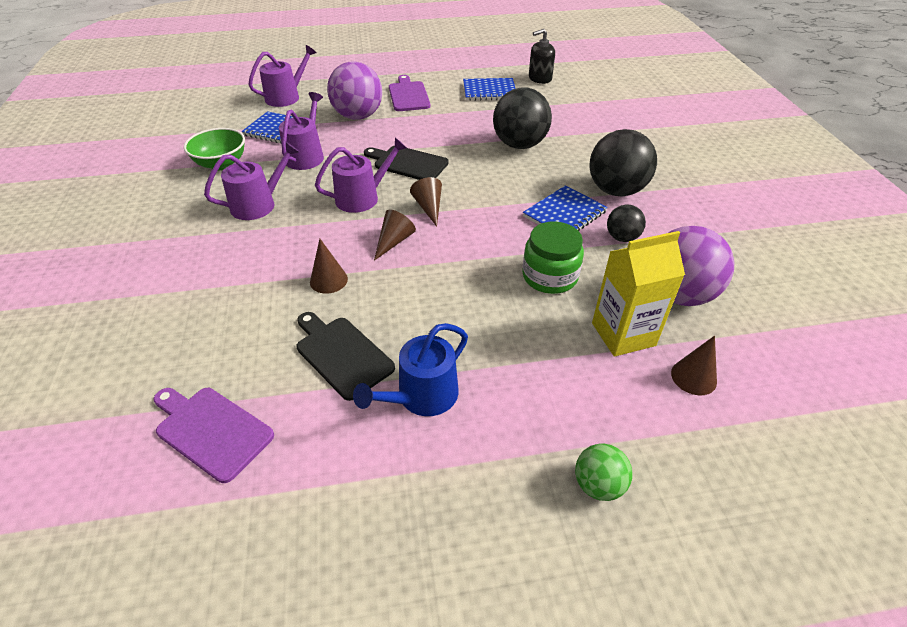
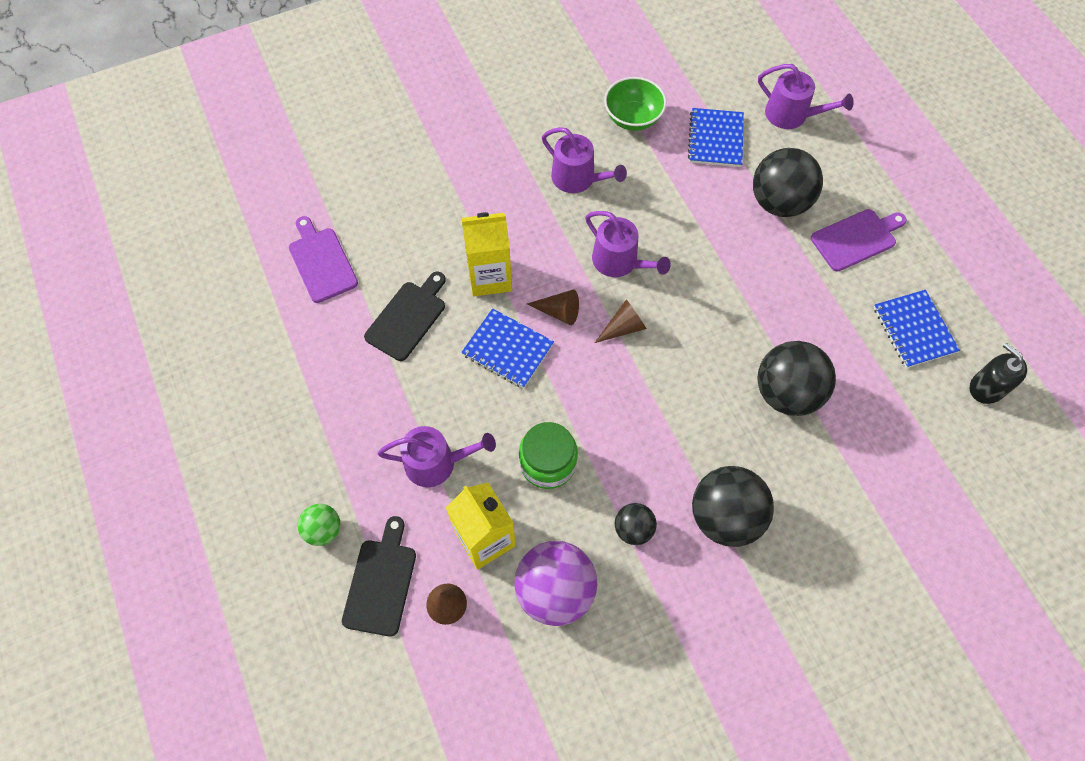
camera: 75 degrees right, 20 degrees up
(211, 430) = (321, 262): purple cutting board -> purple cutting board turned 45 degrees counterclockwise
(306, 156) = (675, 184): purple watering can -> purple watering can (436, 463)
(328, 280) = (490, 277): brown cone -> yellow carton
(358, 116) = (779, 202): purple ball -> black ball
(408, 163) = (698, 284): black cutting board -> black cutting board (381, 582)
(422, 396) = (379, 388): blue watering can -> none
(564, 214) = (657, 464): blue notebook -> blue notebook (507, 349)

